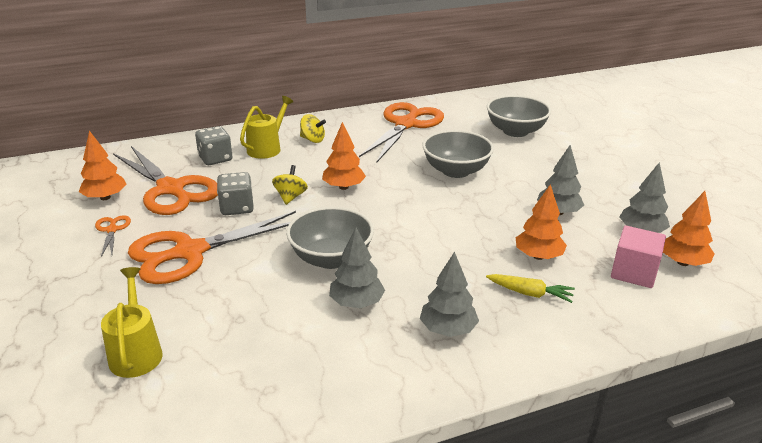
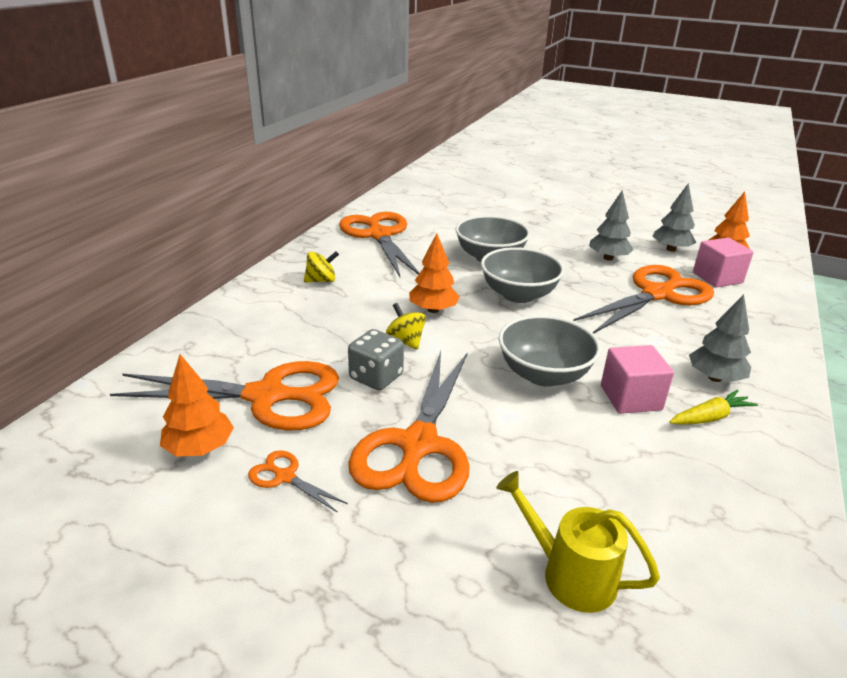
camera: 45 degrees left, 0 degrees up
(215, 159) = (254, 341): grey dice -> none
(267, 148) = (291, 307): yellow watering can -> none
(356, 303) = (630, 398): grey tree -> pink cube
(515, 131) = (471, 210): grey bowl -> grey bowl (518, 295)
(530, 293) = (702, 323): yellow carrot -> yellow carrot (710, 417)
(538, 256) = (657, 294): orange tree -> orange scissors

